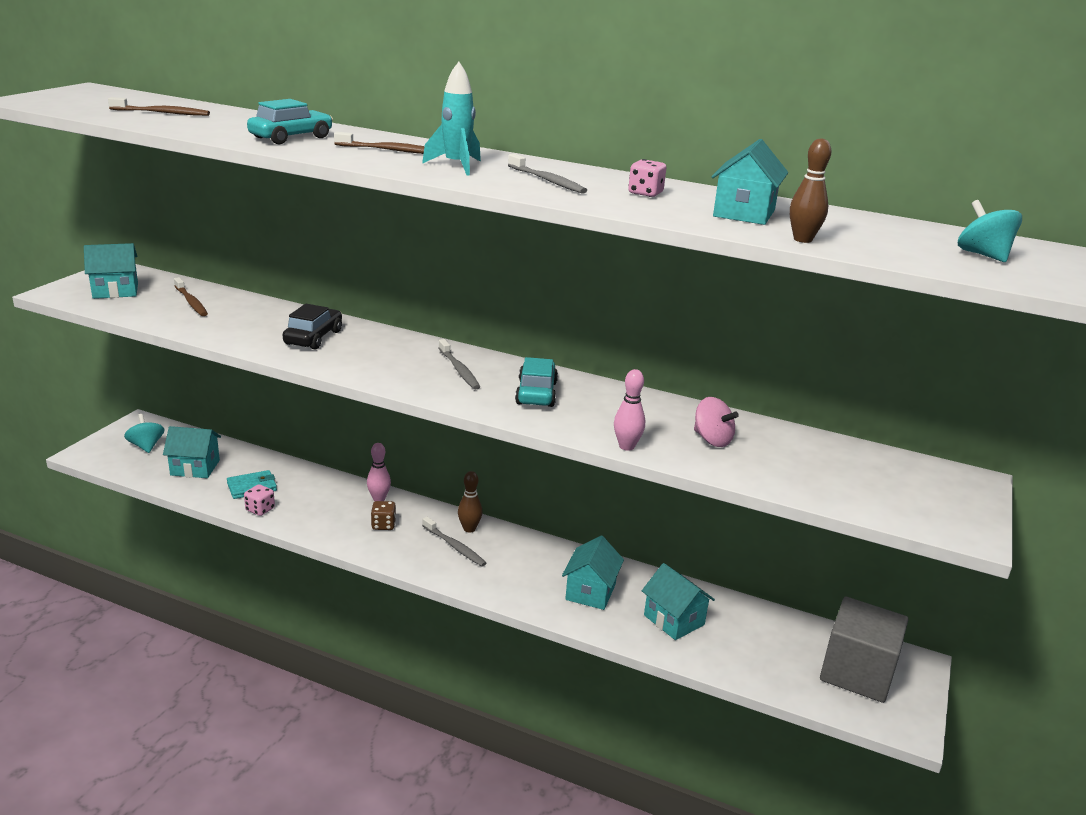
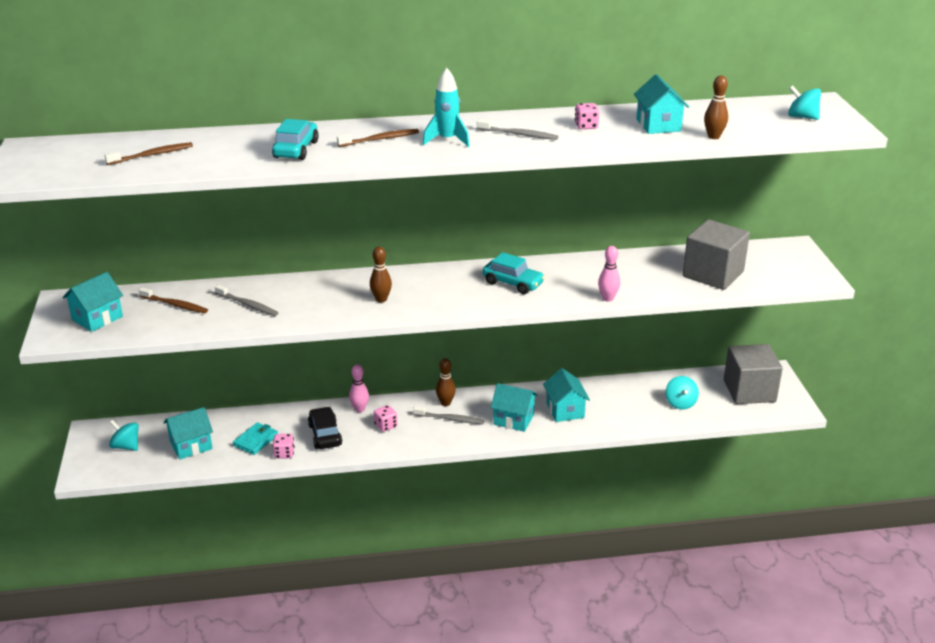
camera: 30 degrees left, 5 degrees up
(313, 337) = (313, 299): black car -> black car (325, 435)
(376, 360) = (381, 299): none -> brown bowling pin
(383, 525) = (385, 426): brown dice -> pink dice
(459, 370) = (444, 285): grey toothbrush -> grey toothbrush (248, 305)
(536, 393) = (513, 283): turquoise car -> turquoise car turned 150 degrees clockwise
(674, 620) = (629, 405): turquoise house -> turquoise house (513, 419)
(712, 440) = (646, 275): pink spinning top -> none
(744, 646) = (680, 403): none -> turquoise spinning top
(805, 470) = (713, 274): none -> grey cube

